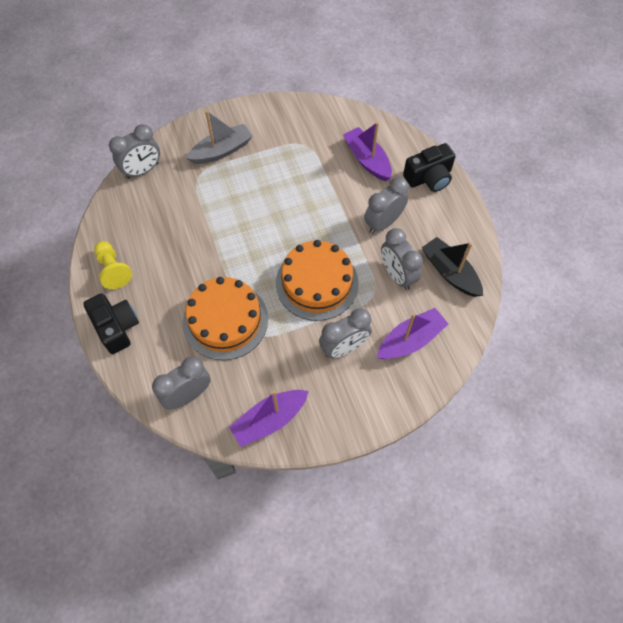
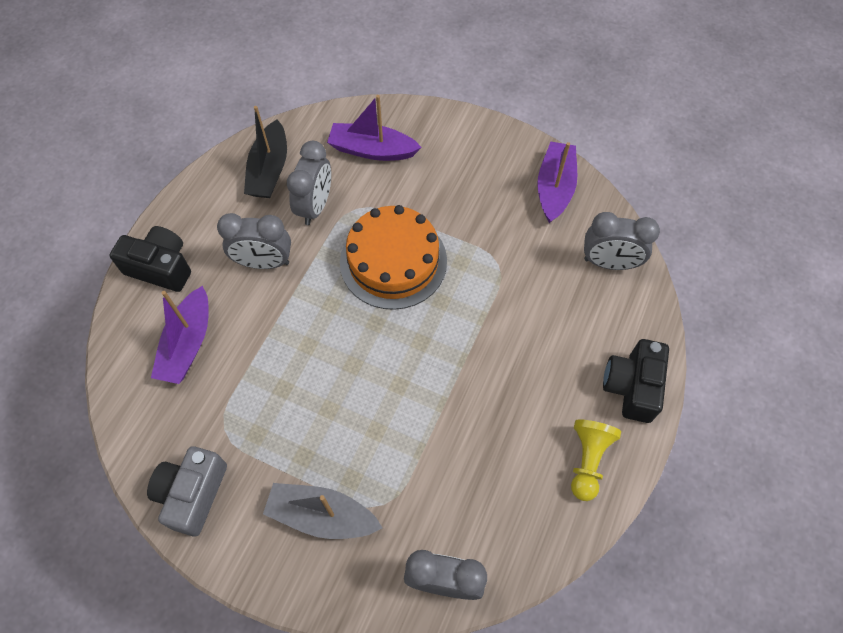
camera: 135 degrees left, 0 degrees up
(225, 320) = (515, 300): orange cake -> none
(269, 420) = (554, 188): purple boat -> purple boat turned 90 degrees counterclockwise
(287, 115) = (192, 494): none -> grey camera
(344, 347) = (433, 189): grey clock -> none

